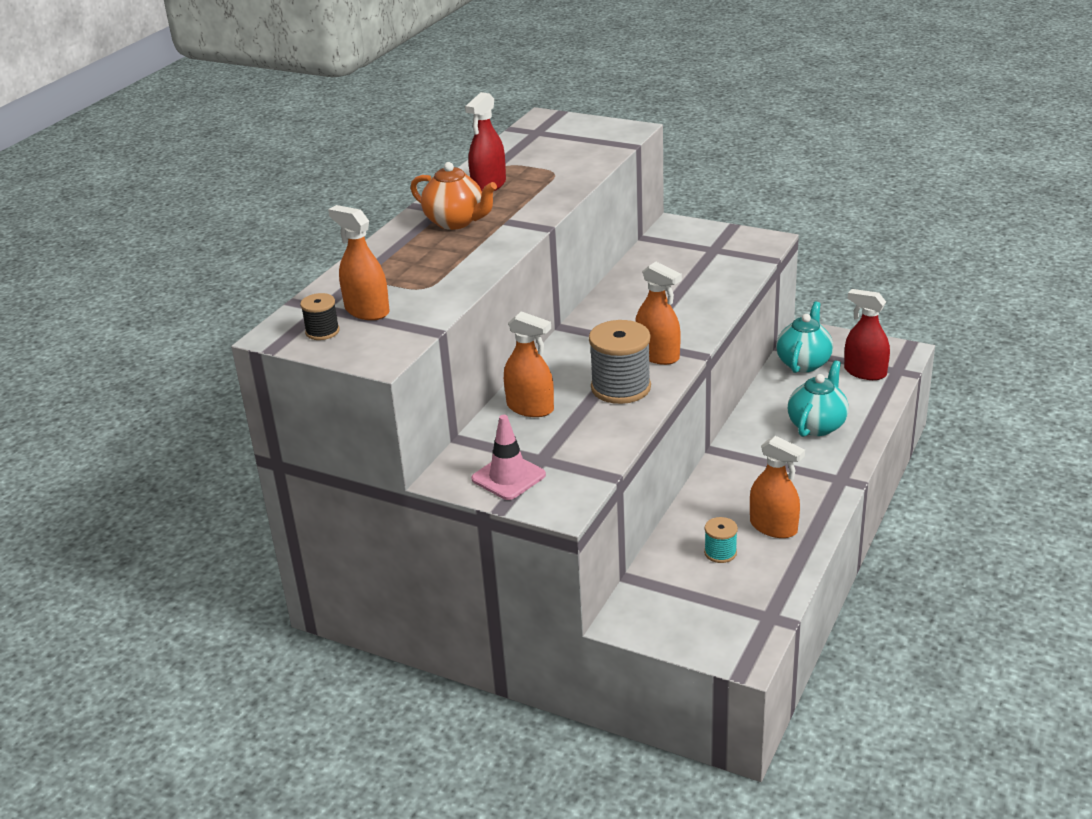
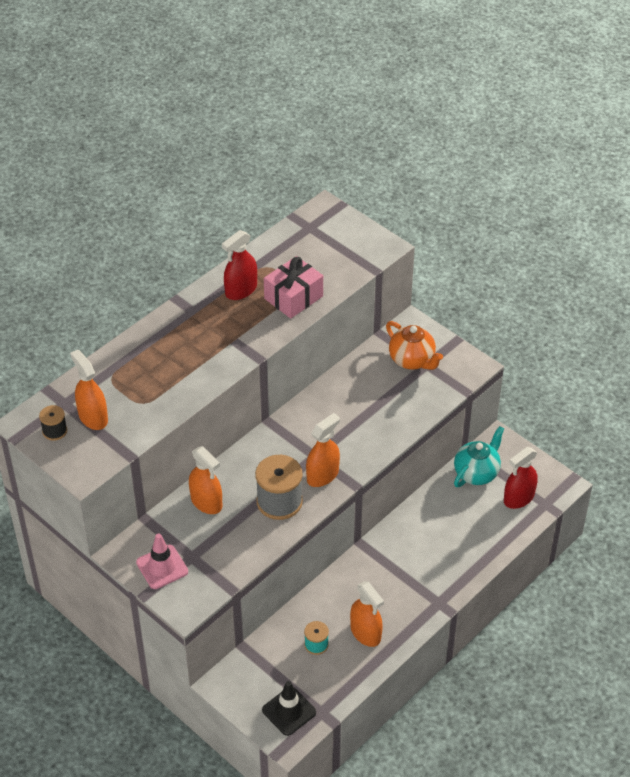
camera: 15 degrees right, 15 degrees up
(455, 222) = (197, 330): orange teapot -> orange teapot (412, 360)
(554, 179) = (293, 297): none -> pink gift
(658, 355) = (322, 475): orange spray bottle -> orange spray bottle turned 105 degrees counterclockwise
(728, 626) = (289, 711): none -> black traffic cone
(817, 425) = (450, 543): turquoise teapot -> none
(865, 372) = (518, 498): red spray bottle -> red spray bottle turned 90 degrees counterclockwise

